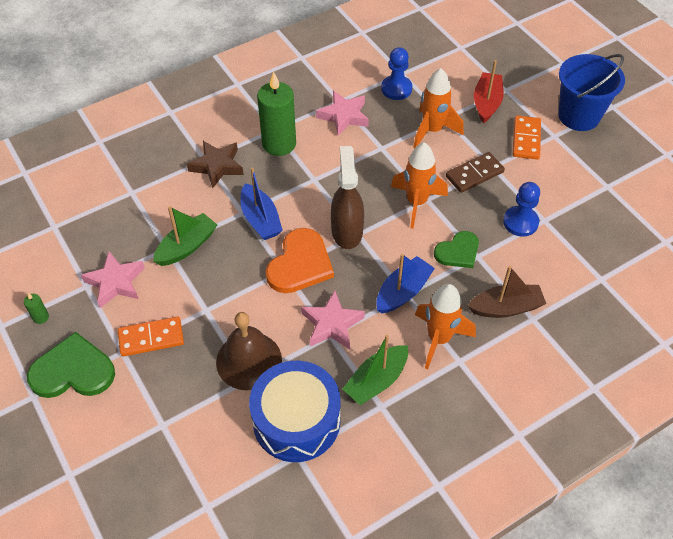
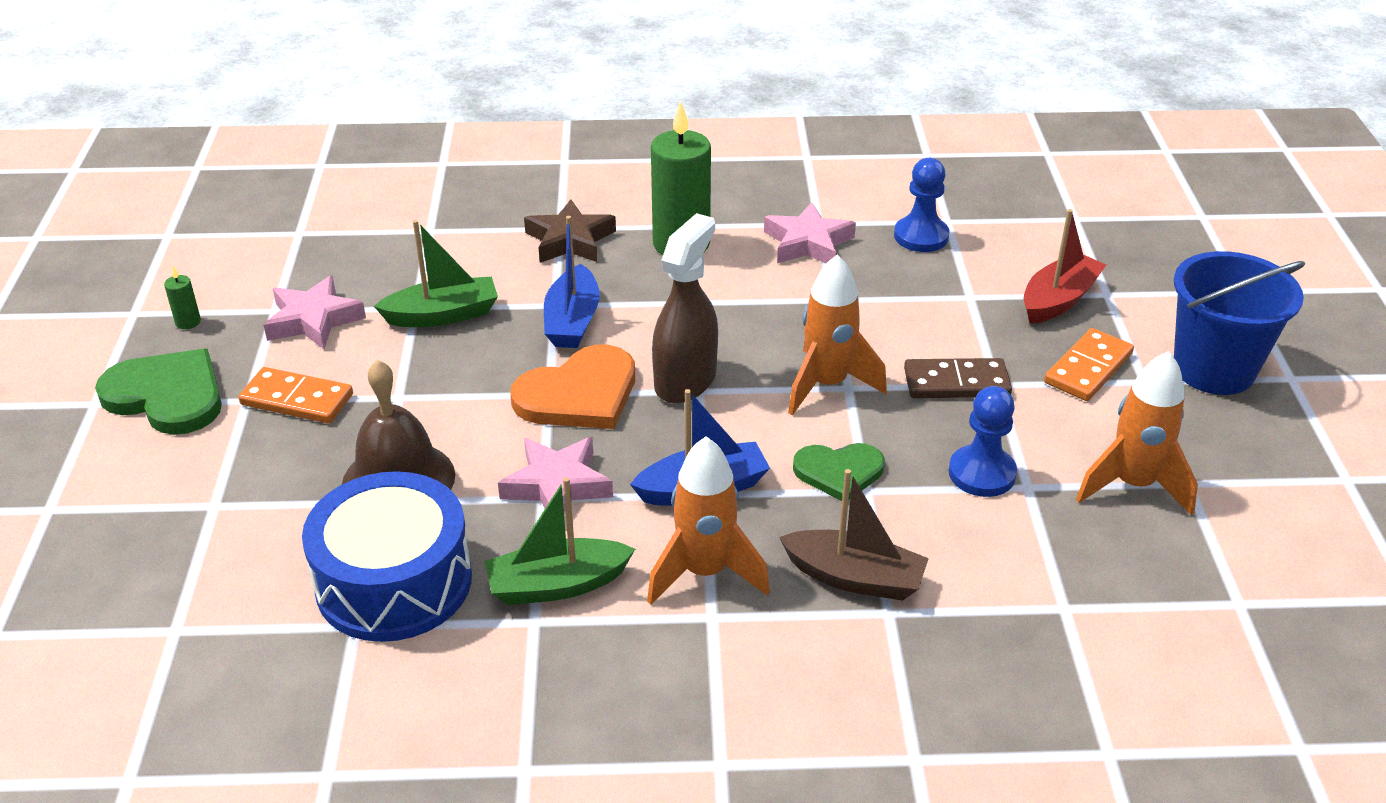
camera: 30 degrees right, 15 degrees down
(432, 130) = (934, 305): orange rocket -> orange rocket (1133, 485)

